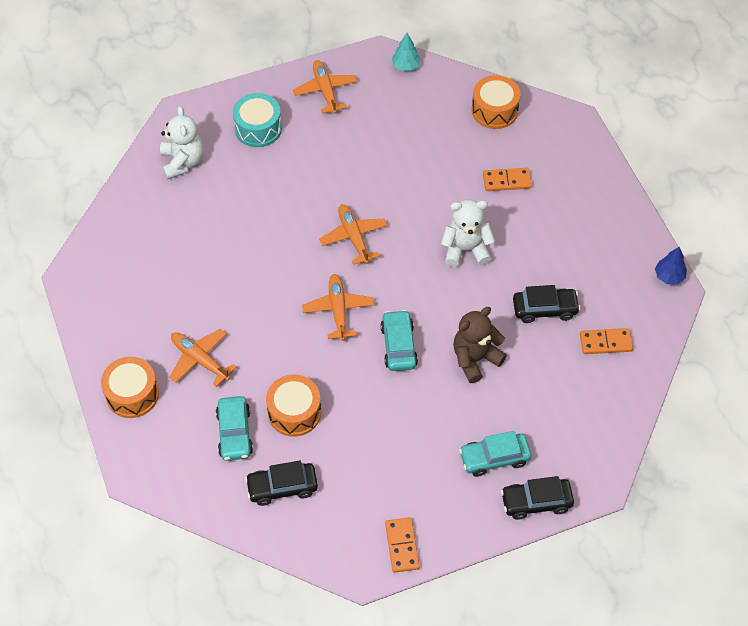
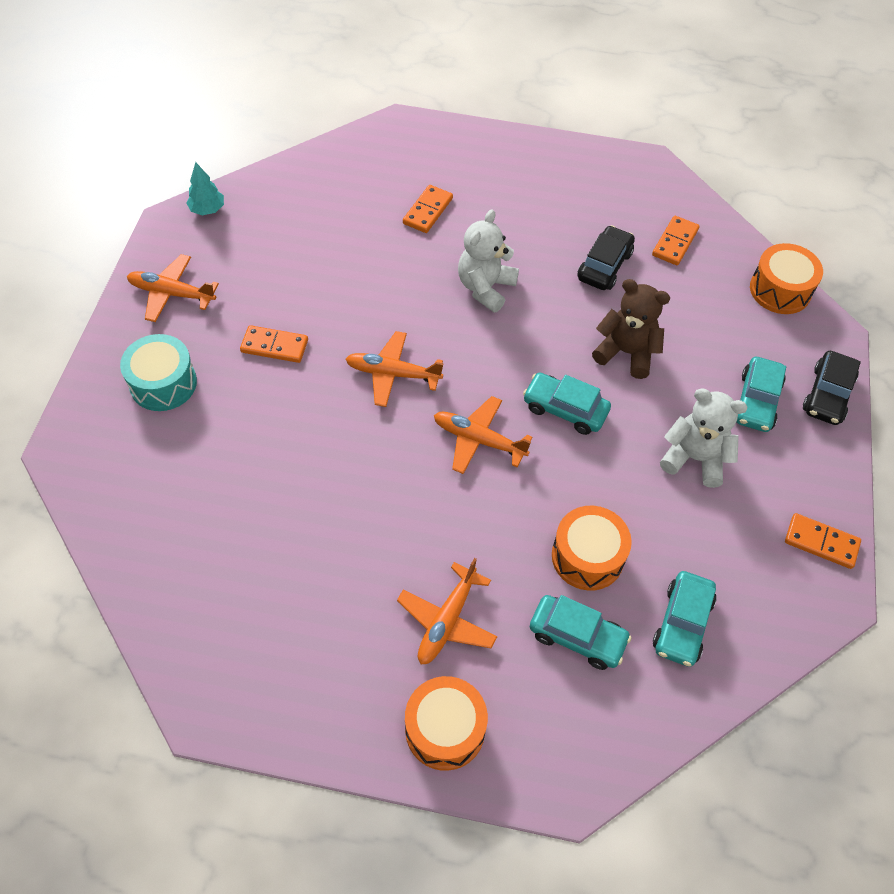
camera: 60 degrees left, 0 degrees up
(183, 162) = (139, 486): white teddy bear -> white teddy bear (694, 458)
(200, 360) = (447, 621): orange plane -> orange plane turned 45 degrees counterclockwise
(282, 487) = (682, 624): black car -> turquoise car
(327, 165) = (274, 346): none -> orange domino
(475, 359) = (626, 352): brown teddy bear -> brown teddy bear turned 120 degrees clockwise
(494, 110) = (333, 173): orange drum -> orange drum (780, 290)
(669, 276) = (632, 159): blue tree -> none

